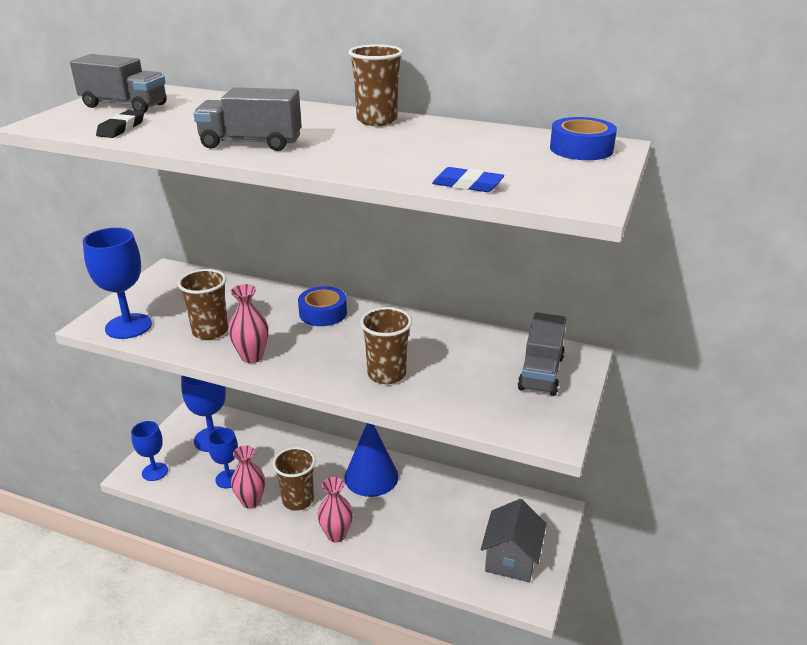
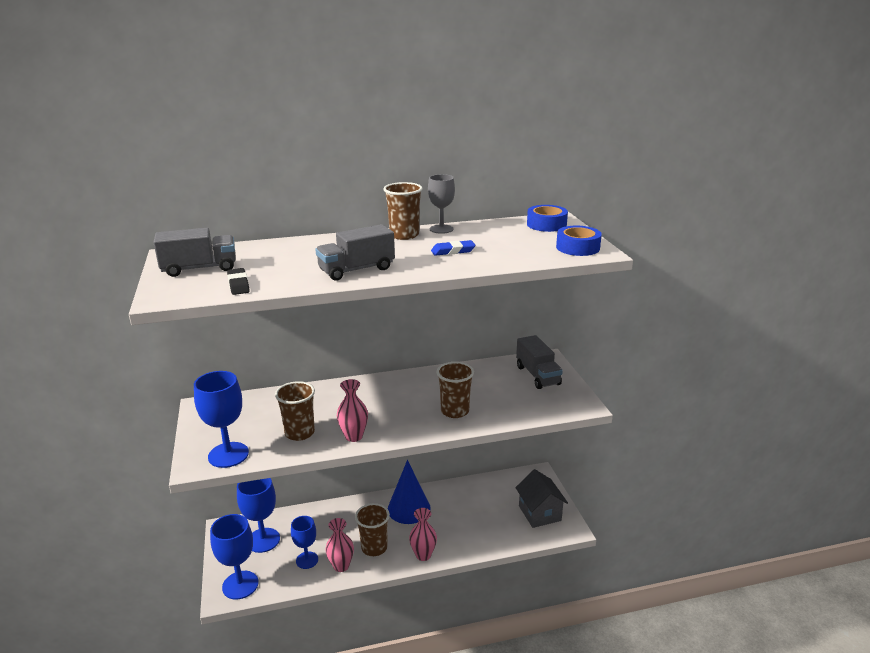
camera: 35 degrees left, 5 degrees down
(155, 472) = (240, 585): blue goblet -> blue goblet, size x1.53
(323, 313) = (364, 391): blue tape -> blue tape (578, 247)
(433, 123) = (441, 229): none -> grey goblet
(467, 185) = (529, 260): blue eraser -> blue eraser (453, 251)

